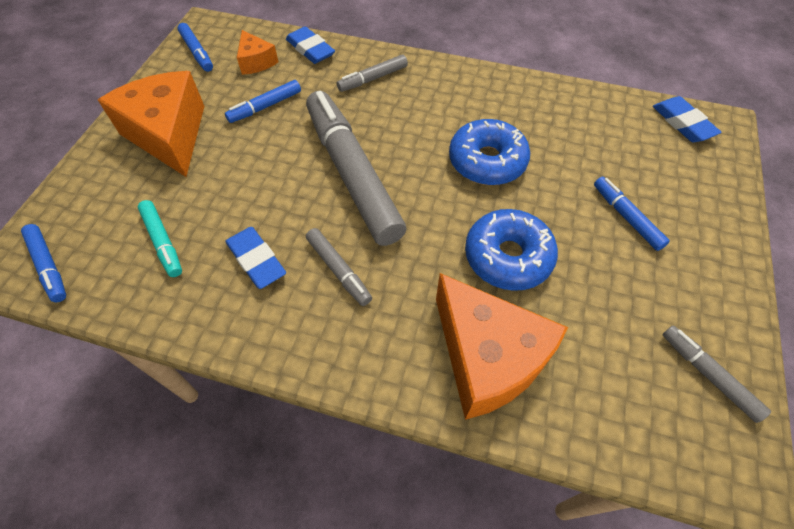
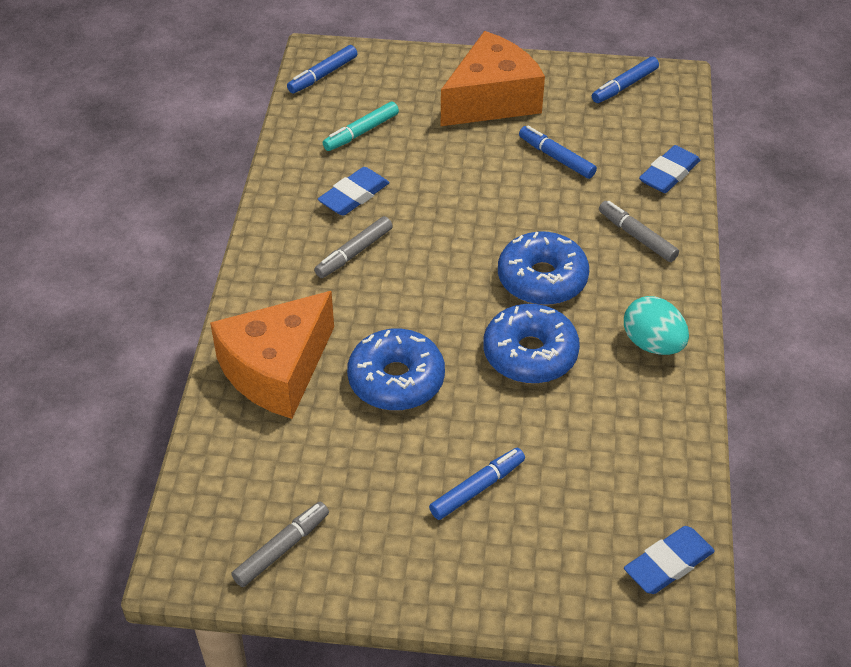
camera: 80 degrees right, 10 degrees down
(256, 62) = (627, 134): orange cheese -> none
(352, 174) = (478, 243): grey marker -> none
(405, 140) = (542, 279): none -> blue donut
(484, 92) = (652, 344): none -> turquoise egg

